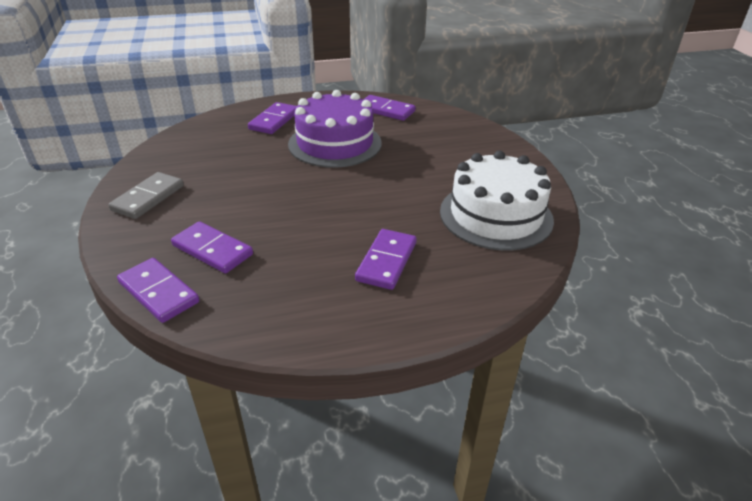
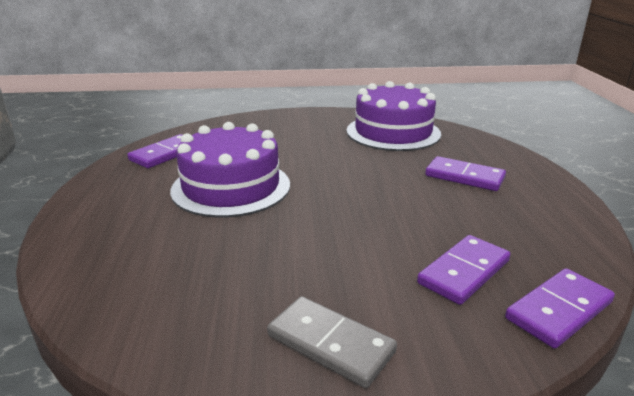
camera: 80 degrees left, 10 degrees down
(274, 121) = (131, 226): purple domino -> none
(496, 215) = (393, 132): white cake -> purple cake

